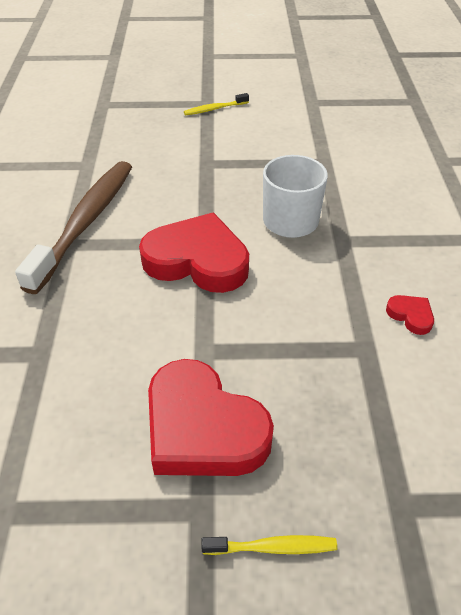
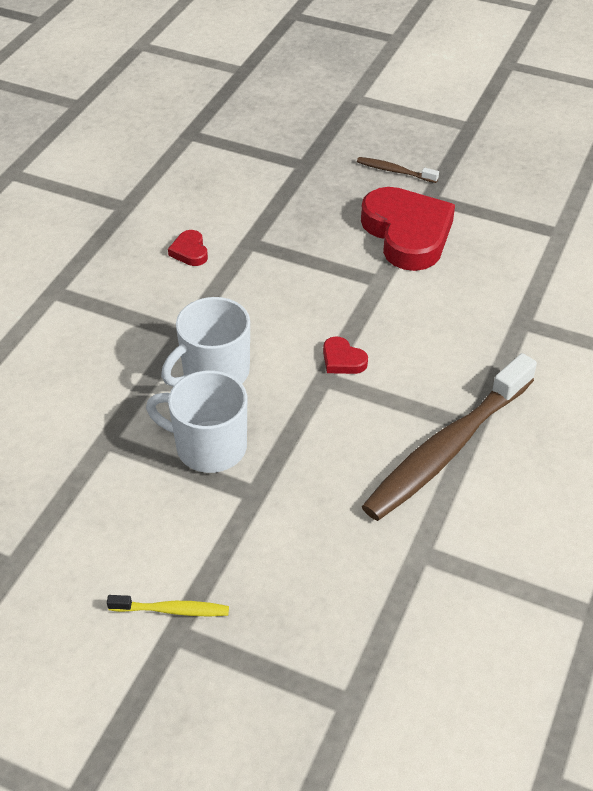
camera: 155 degrees left, 0 degrees up
(197, 260) = (342, 360): red heart -> red heart, size x0.42
(255, 176) = (208, 447): none -> white mug
(273, 547) = (394, 171): yellow toothbrush -> brown toothbrush

